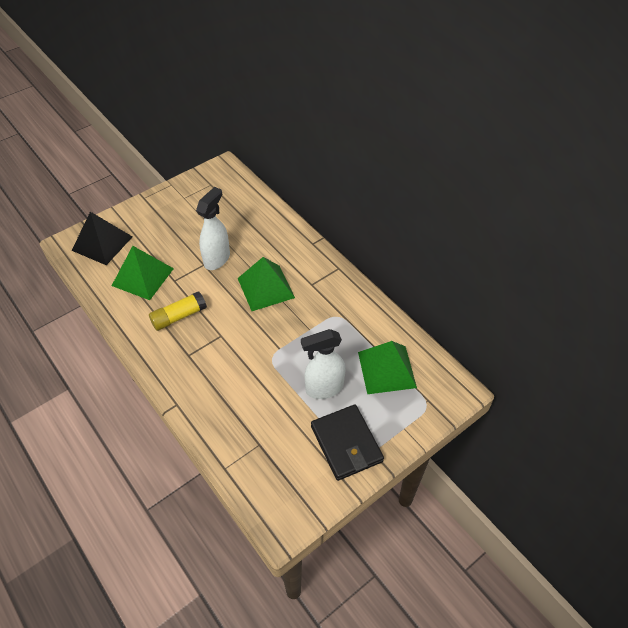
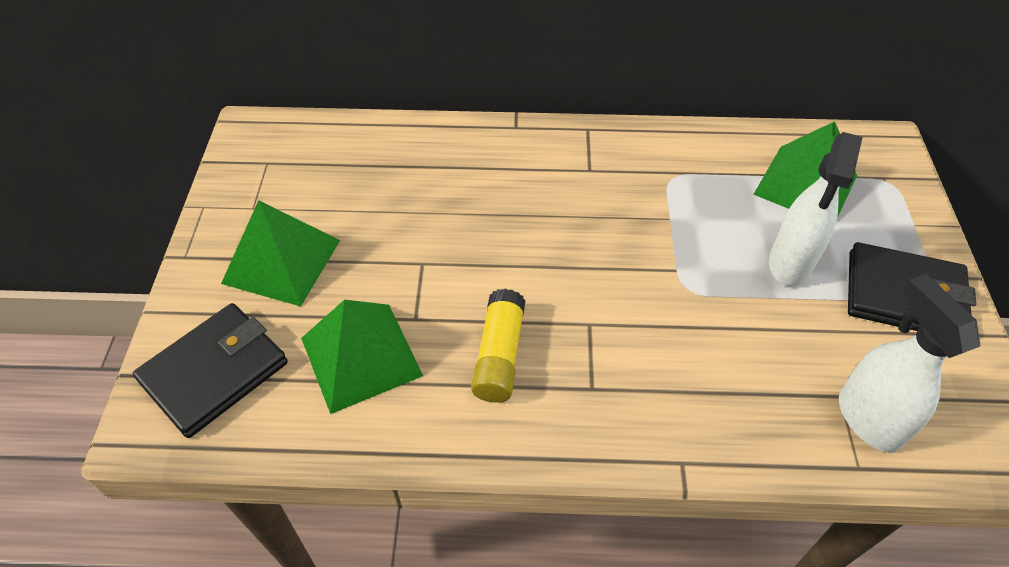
camera: 50 degrees left, 0 degrees up
(102, 243) = (215, 372): black pyramid -> black wallet
(217, 259) = (430, 241): white spray bottle -> white spray bottle (867, 418)
(266, 288) = (547, 219): green pyramid -> green pyramid (282, 261)

